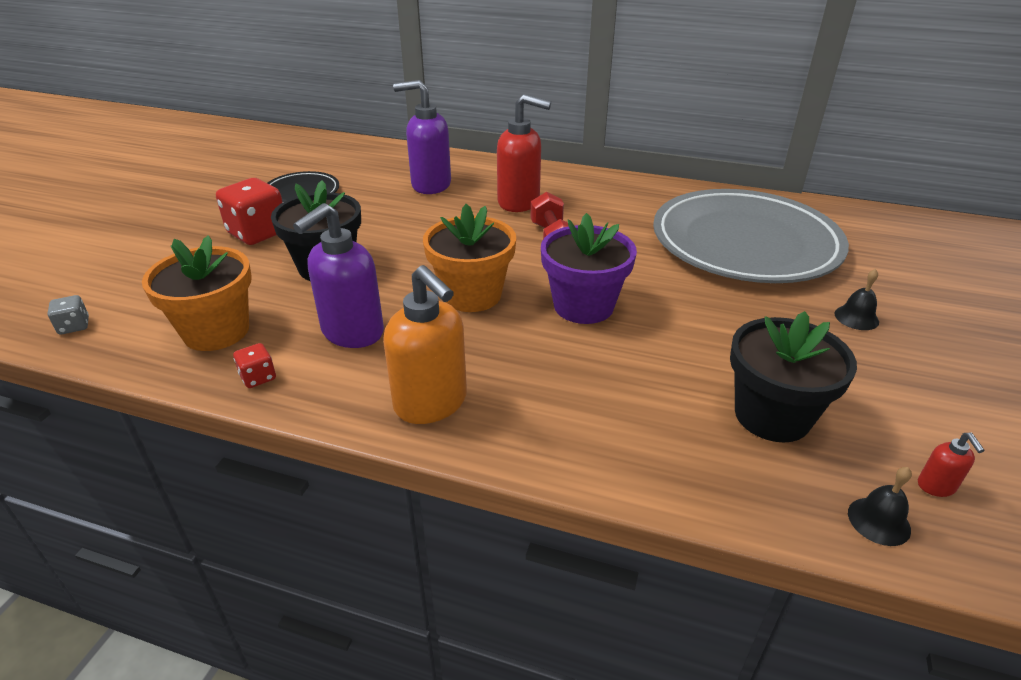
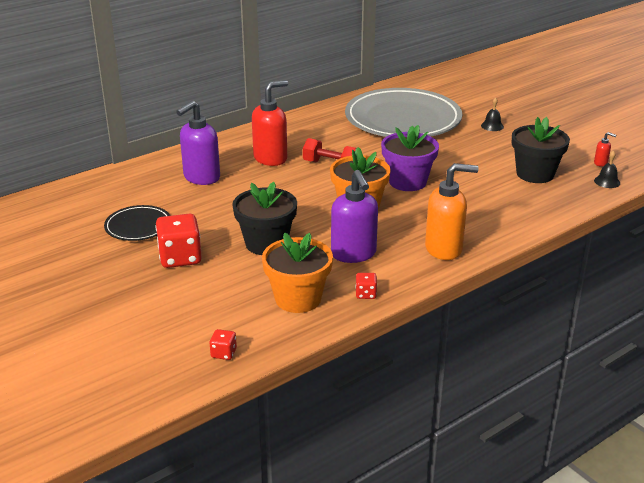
camera: 55 degrees left, 5 degrees down
(74, 326) = (223, 353): grey dice -> red dice

